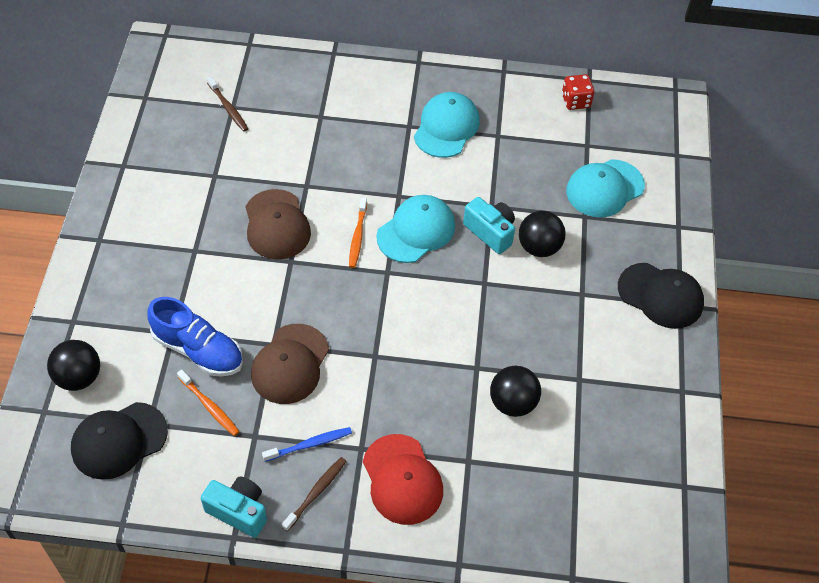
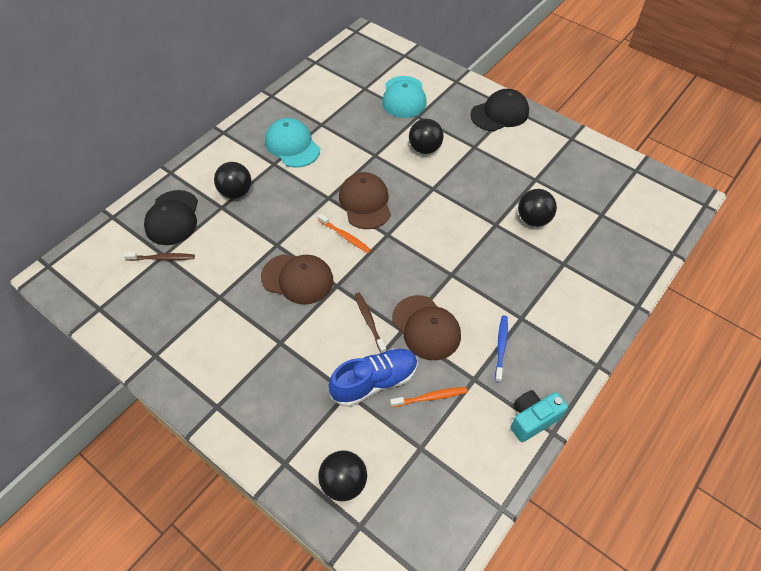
camera: 55 degrees left, 0 degrees up
(119, 440) = (423, 477): black cap -> black cap (172, 218)
(316, 493) = (543, 362): brown toothbrush -> brown toothbrush (369, 322)
(347, 117) = (236, 192): none -> black ball
(402, 479) = (559, 306): red cap -> none
(416, 231) = (365, 202): turquoise cap -> brown cap
(490, 232) = (395, 166): turquoise camera -> none
(575, 101) = (326, 76): red dice -> none

